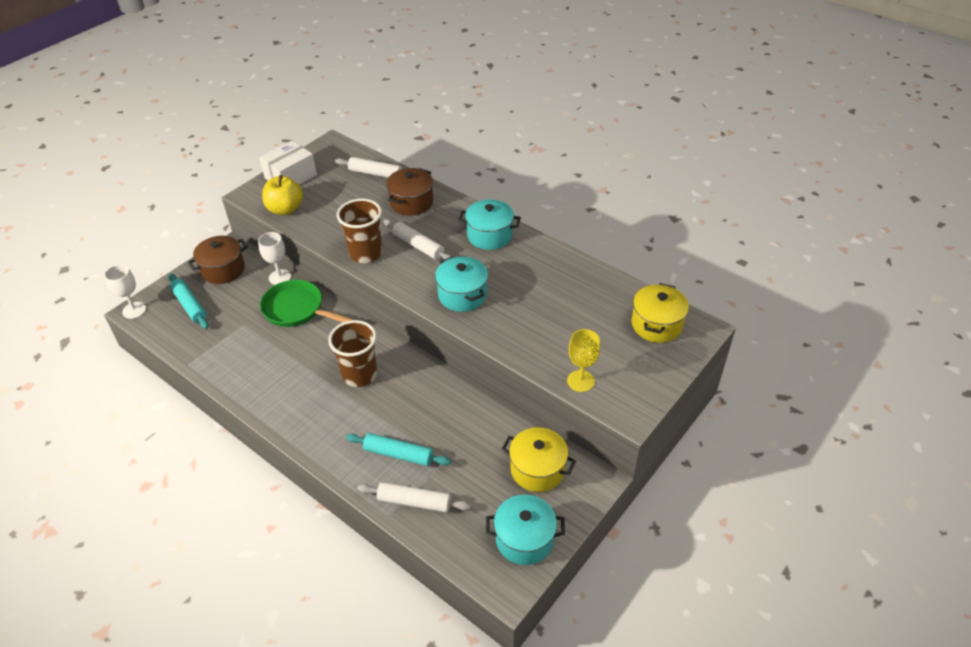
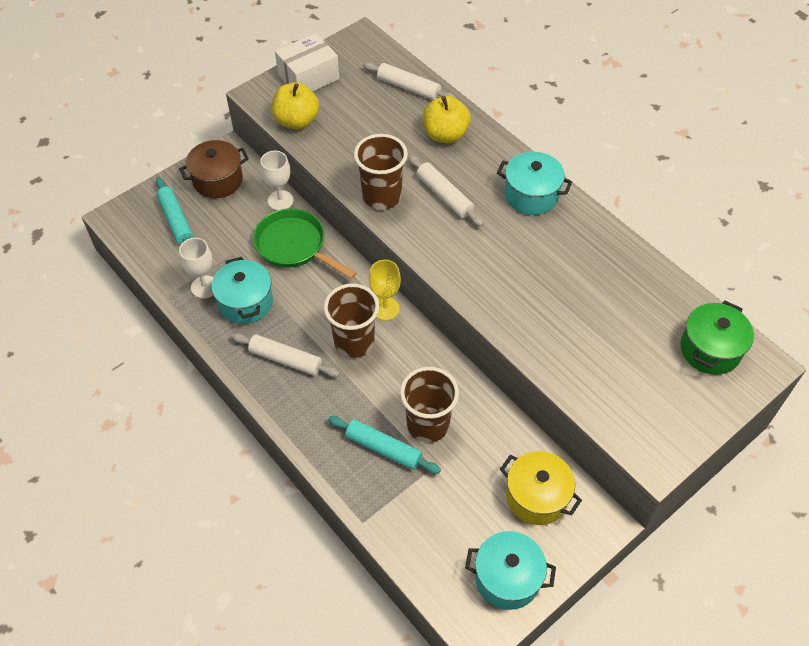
camera: 10 degrees right, 10 degrees up
(134, 310) = (114, 216): white goblet -> white goblet (204, 287)
(411, 202) = (445, 135): brown pot -> yellow apple
(414, 502) = (392, 509): white rolling pin -> white rolling pin (285, 359)
(434, 429) = (428, 425): none -> brown cup
(462, 295) = (486, 271): turquoise pot -> turquoise pot (245, 302)
(580, 381) = (605, 407): yellow goblet -> yellow goblet (385, 308)
(656, 325) = (710, 349): yellow pot -> green pot

